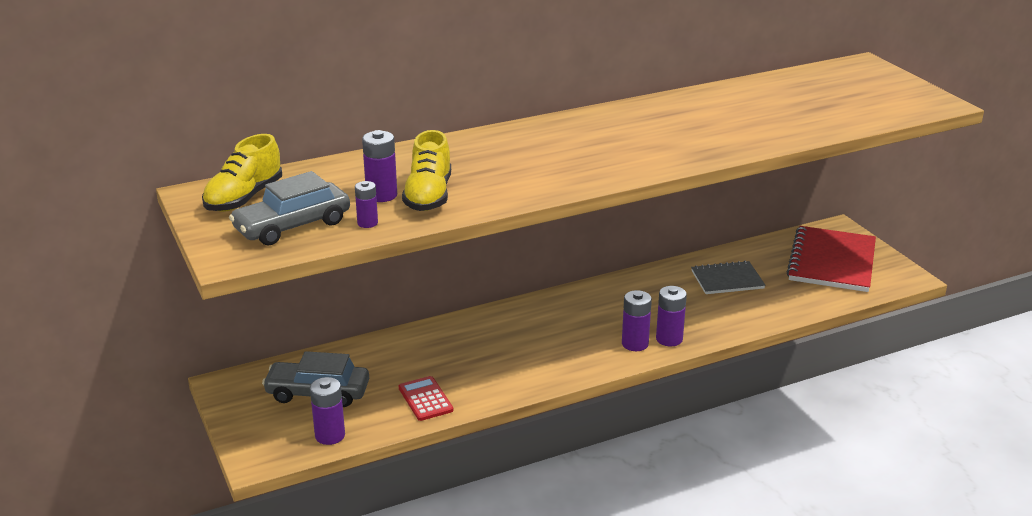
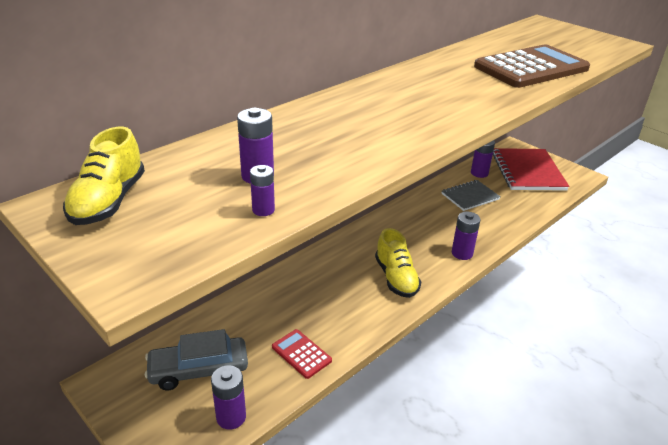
camera: 20 degrees left, 5 degrees up
(292, 226) = (182, 227): grey car -> none
(428, 196) = (305, 170): yellow shoe -> yellow shoe (396, 278)
(635, 344) = (440, 263): purple battery -> purple battery (479, 173)
(776, 122) = (531, 68): none -> brown calculator

